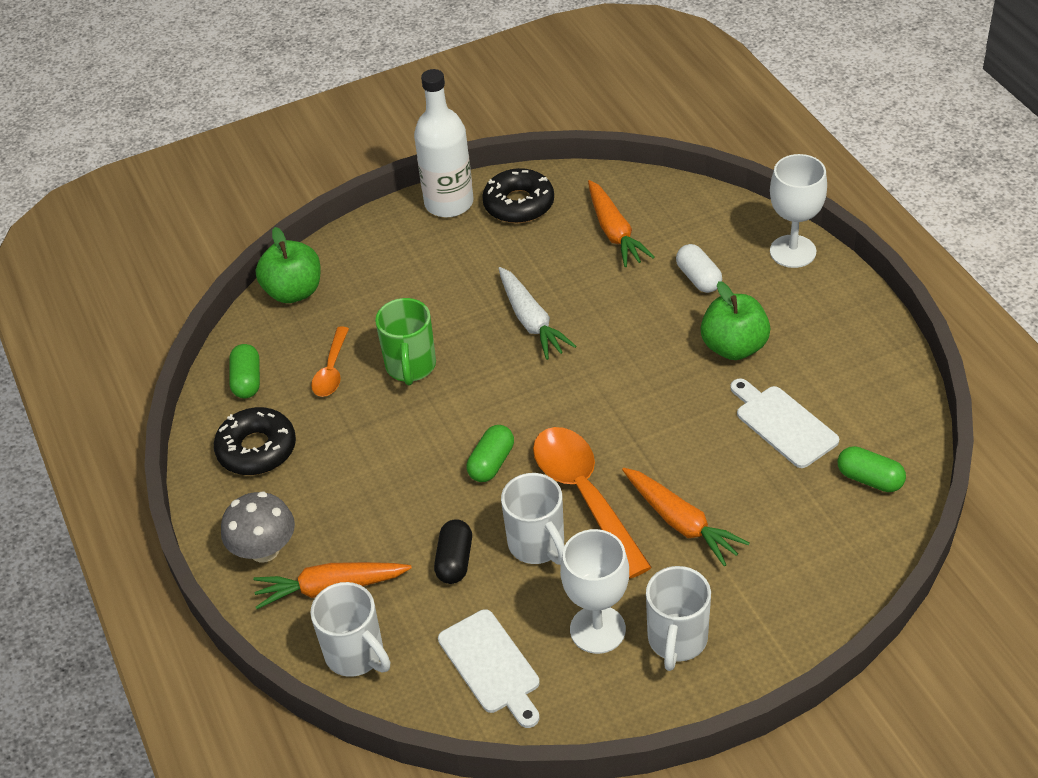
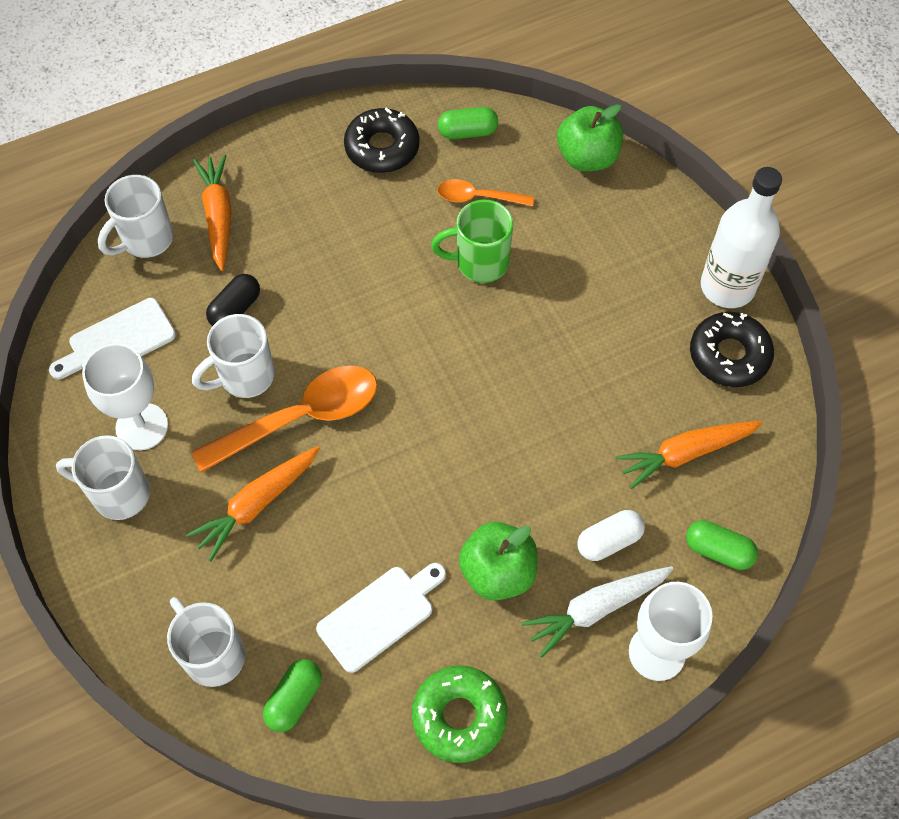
camera: 85 degrees right, 15 degrees up
(264, 550) = (266, 165): grey mushroom -> none
(454, 561) = (235, 309): black capsule -> black capsule turned 60 degrees counterclockwise
(491, 463) = (349, 336): green capsule -> green capsule (718, 551)
(531, 321) = (543, 369): white carrot -> white carrot (596, 609)
(837, 543) = (213, 655): none -> white mug
(865, 368) = (459, 716): none -> green donut

